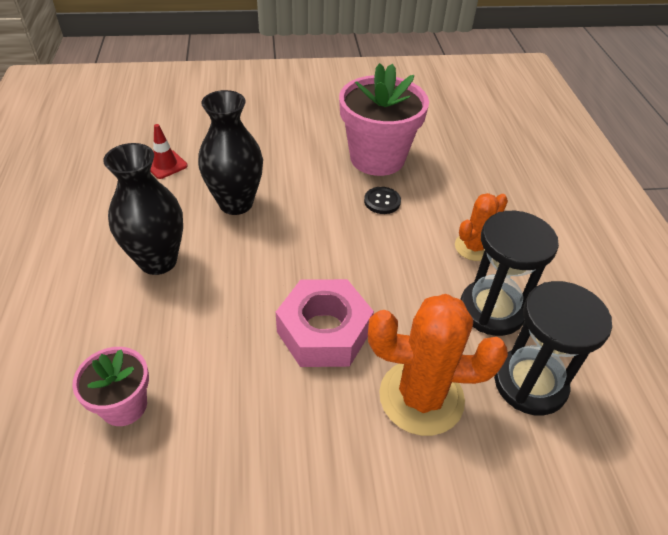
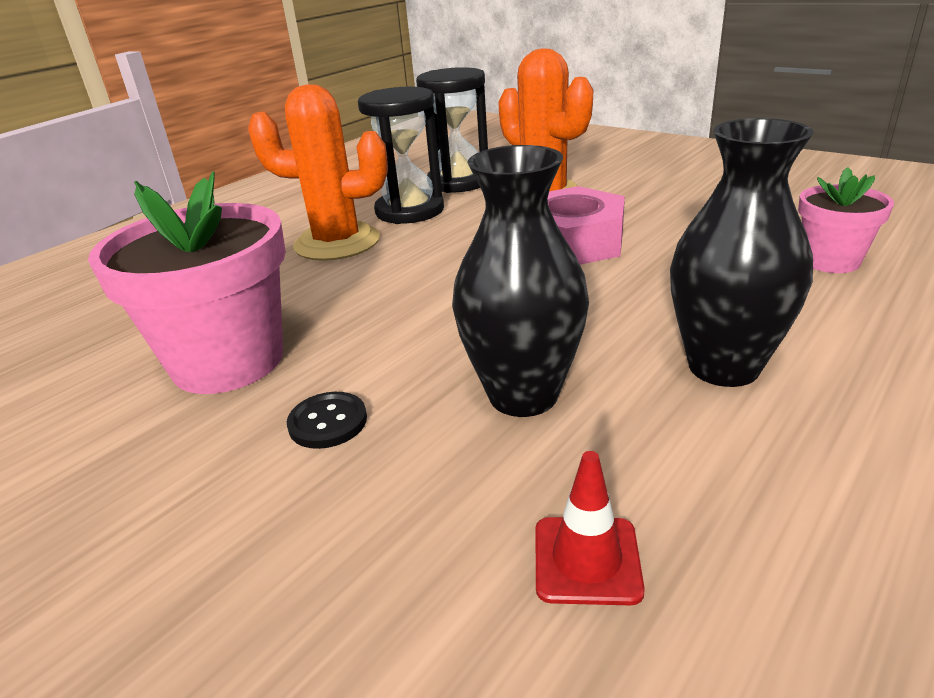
camera: 130 degrees left, 15 degrees down
(382, 201) = (333, 309): black button -> black button (328, 422)
(473, 247) = (337, 243): orange cactus -> orange cactus, size x1.76

